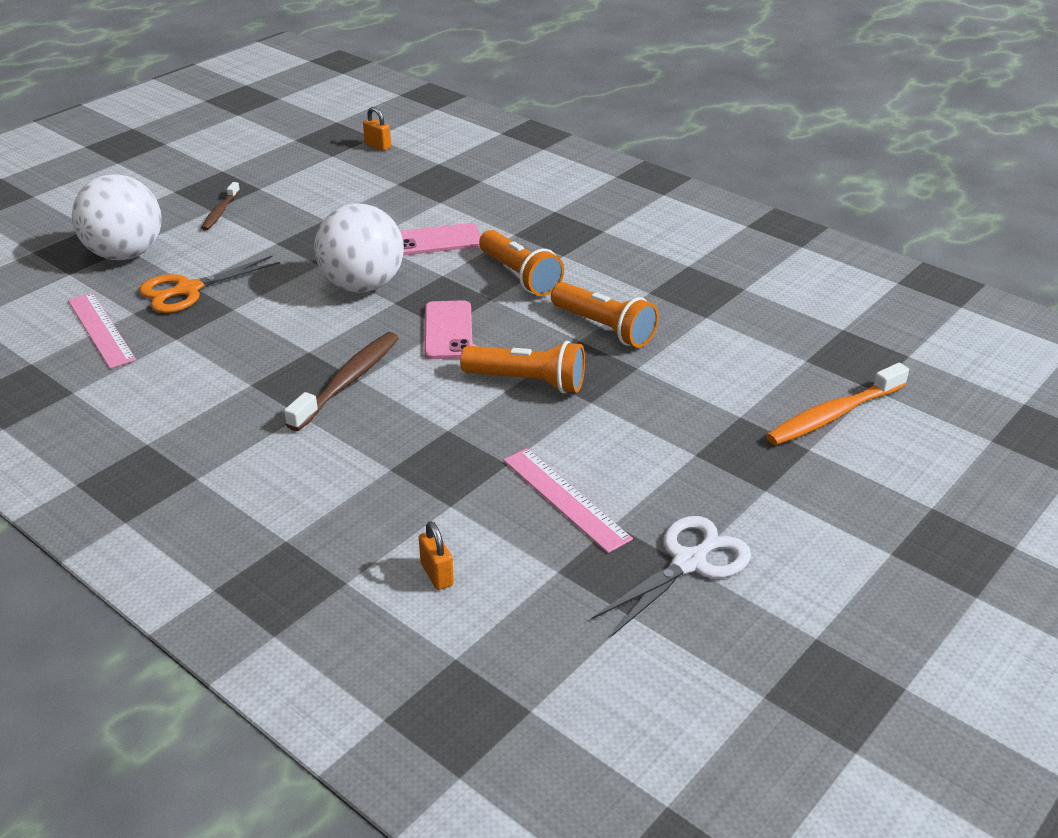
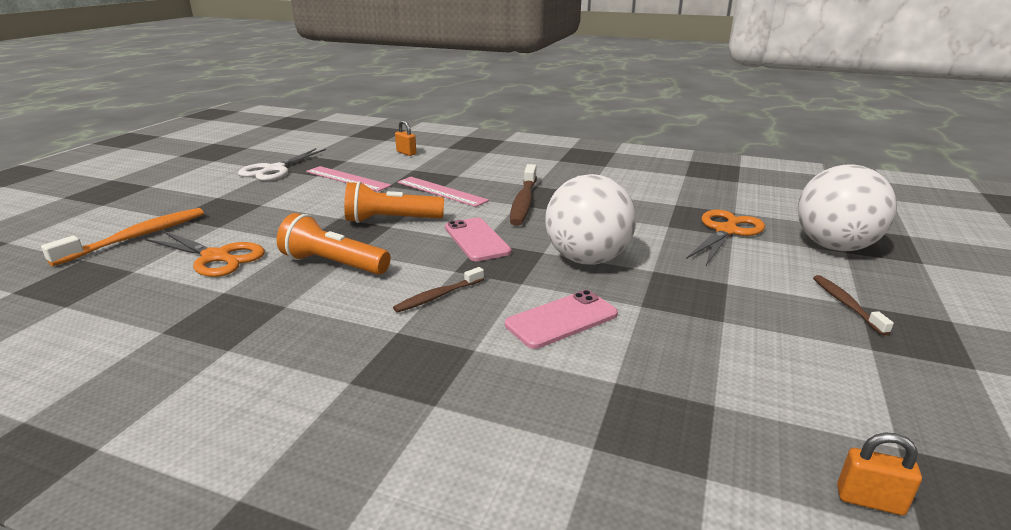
camera: 160 degrees right, 10 degrees down
(101, 329) = (734, 200): pink ruler -> pink ruler (441, 191)
(520, 276) = (438, 296): orange flashlight -> brown toothbrush
(726, 361) = (216, 257): none -> orange scissors

